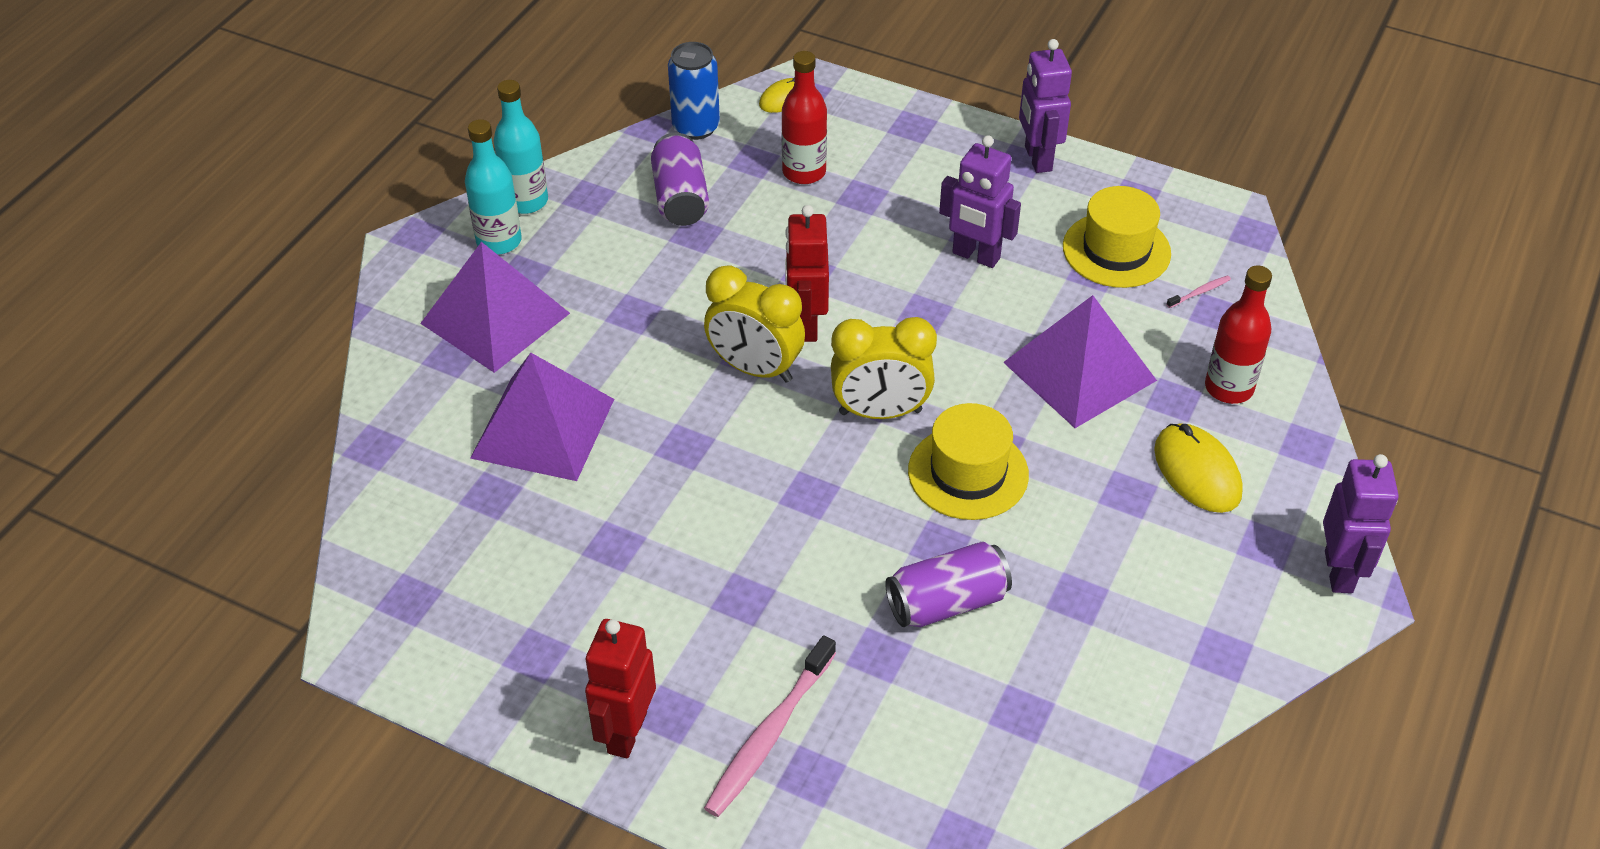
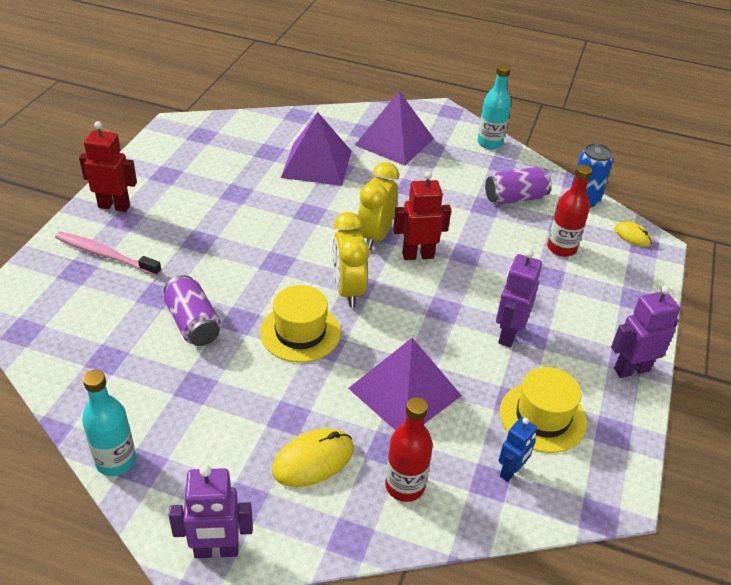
camera: 80 degrees right, 5 degrees down
(499, 241) = (454, 137): turquoise bottle -> turquoise bottle (116, 461)
(1199, 292) = (510, 471): pink toothbrush -> blue robot

